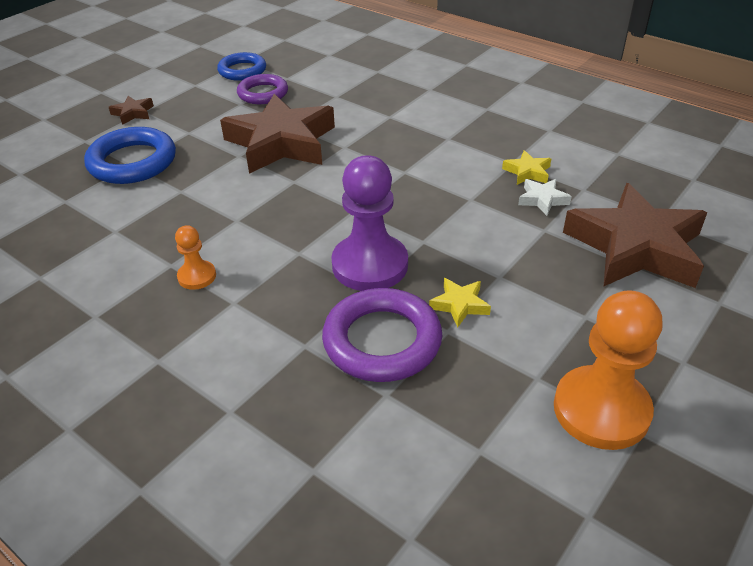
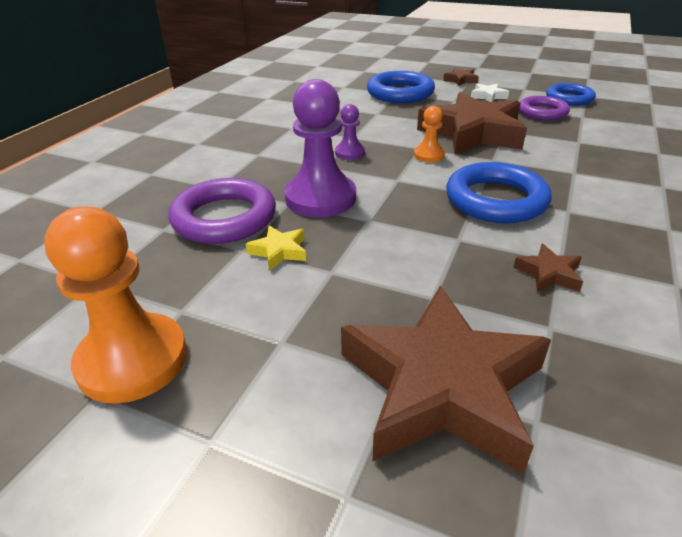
camera: 75 degrees right, 5 degrees down
(197, 276) = (282, 137): orange pawn -> orange pawn (429, 155)
(277, 229) = (350, 153): none -> purple pawn
(418, 165) = (496, 200): none -> blue ring
(527, 172) = (549, 274): yellow star -> brown star
(542, 200) = (496, 291): white star -> white star (488, 96)

